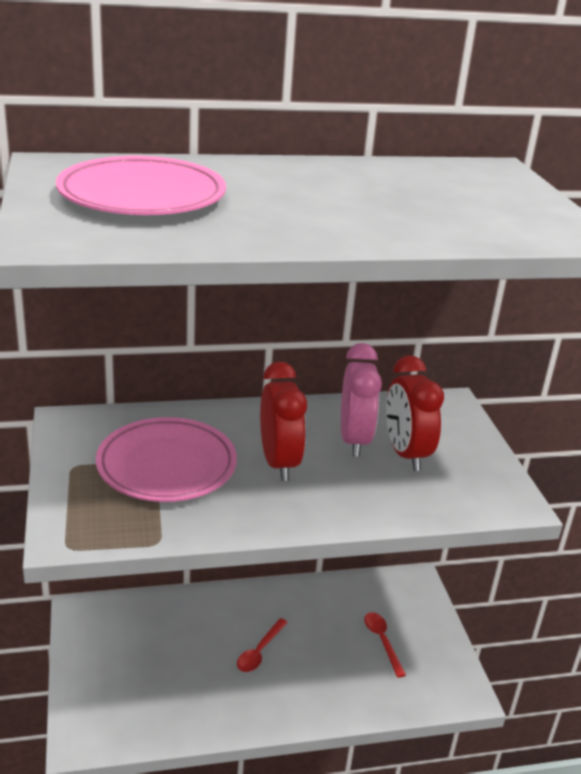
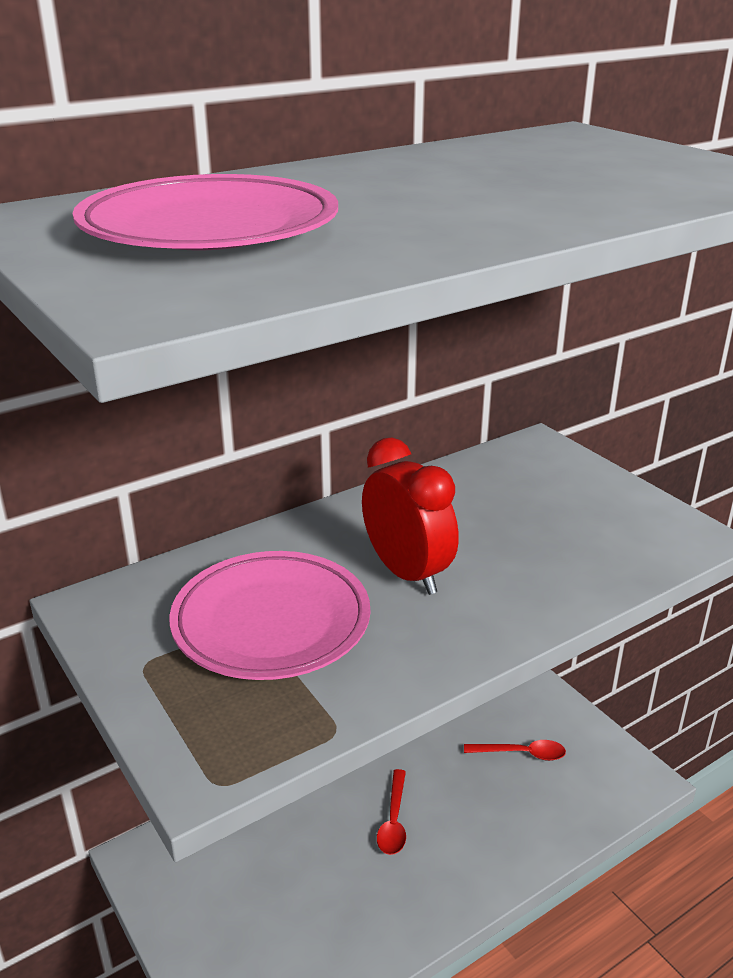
camera: 20 degrees left, 0 degrees up
(354, 440) = (471, 518): pink clock -> none
(382, 641) = (521, 753): red spoon -> red spoon turned 135 degrees clockwise
(406, 454) = (539, 516): red clock -> none

